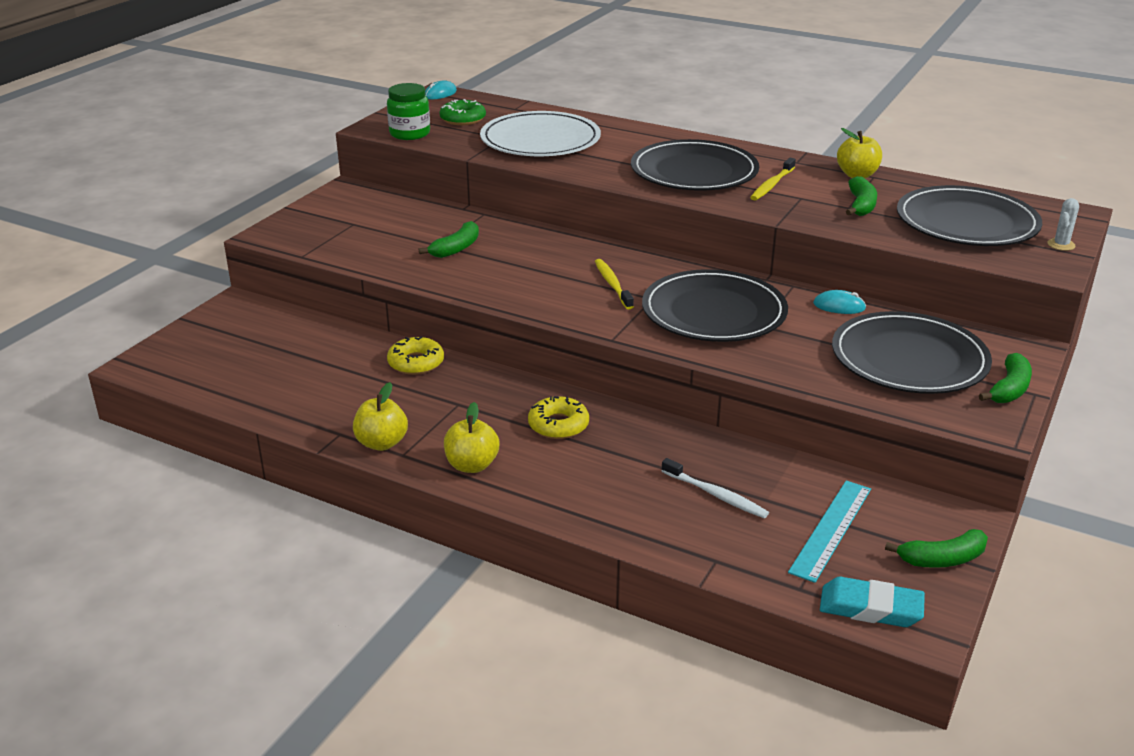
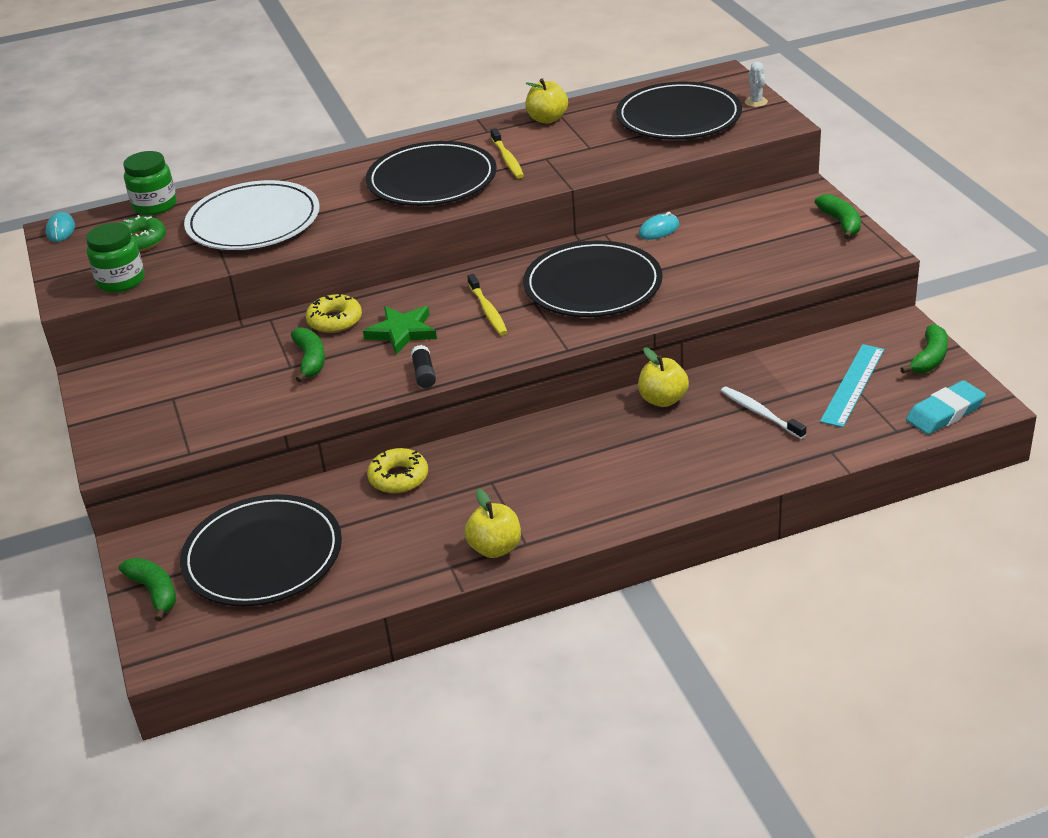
camera: 45 degrees left, 5 degrees up
(472, 465) = (586, 512): yellow apple -> yellow apple (663, 400)
(497, 296) = (424, 374): none -> black glue stick
(510, 105) = (155, 206): none -> green jar
(536, 265) = (402, 332): none -> green star
(558, 425) = (587, 444): yellow donut -> yellow donut (335, 320)
(612, 284) = (488, 310): yellow toothbrush -> yellow toothbrush turned 135 degrees counterclockwise
(715, 495) = (760, 413): white toothbrush -> white toothbrush turned 120 degrees counterclockwise
(831, 529) = (853, 385): turquoise ruler -> turquoise ruler turned 45 degrees clockwise
(861, 205) = (594, 141): green banana -> green banana (154, 592)
(909, 359) = (760, 239): black plate -> black plate (263, 555)

